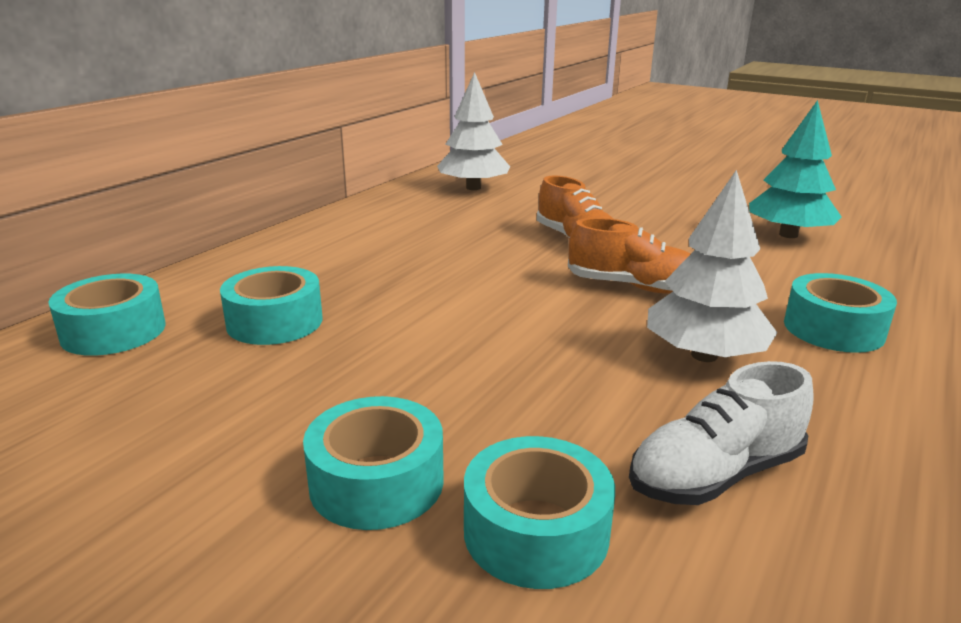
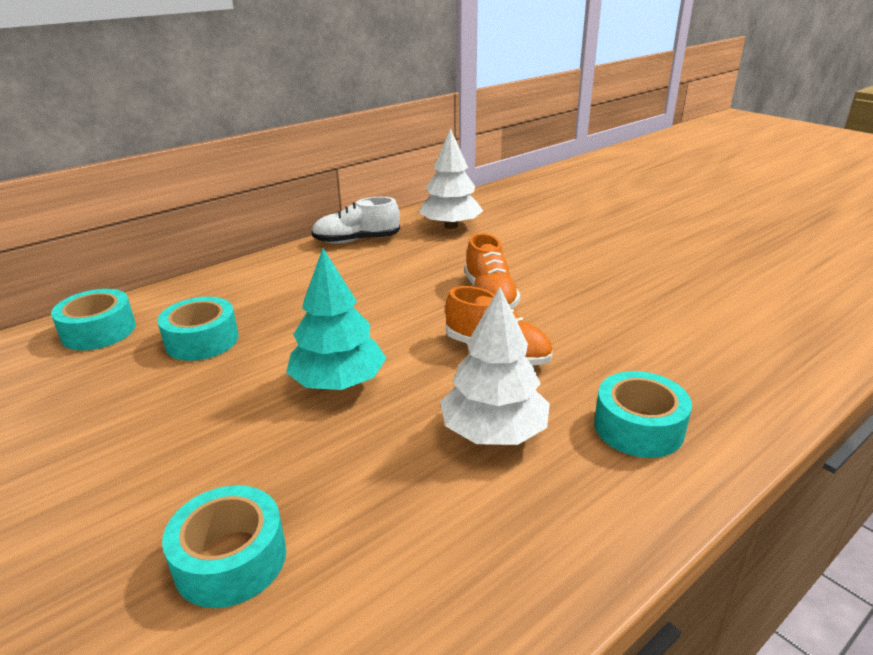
camera: 20 degrees right, 5 degrees up
(376, 482) = (163, 492): turquoise tape -> none
(715, 474) = (399, 546): white shoe -> white shoe (356, 240)
(788, 235) = (697, 314): turquoise tree -> turquoise tree (338, 382)

